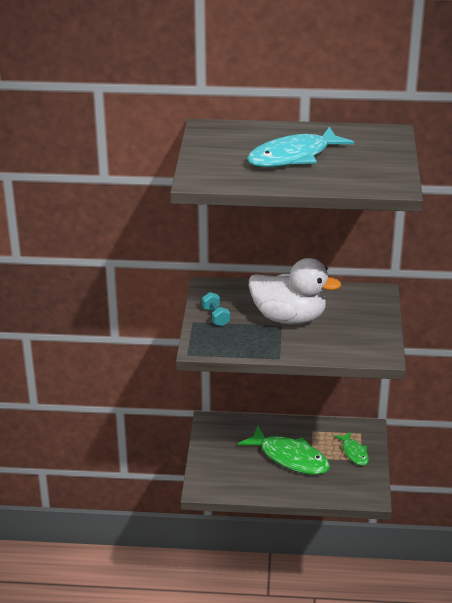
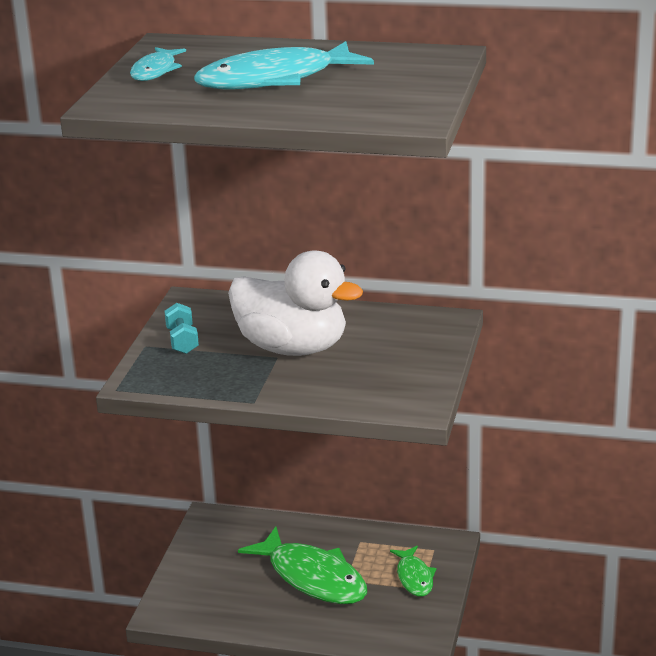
camera: 10 degrees right, 5 degrees down
(212, 151) = (155, 71): none -> turquoise fish

